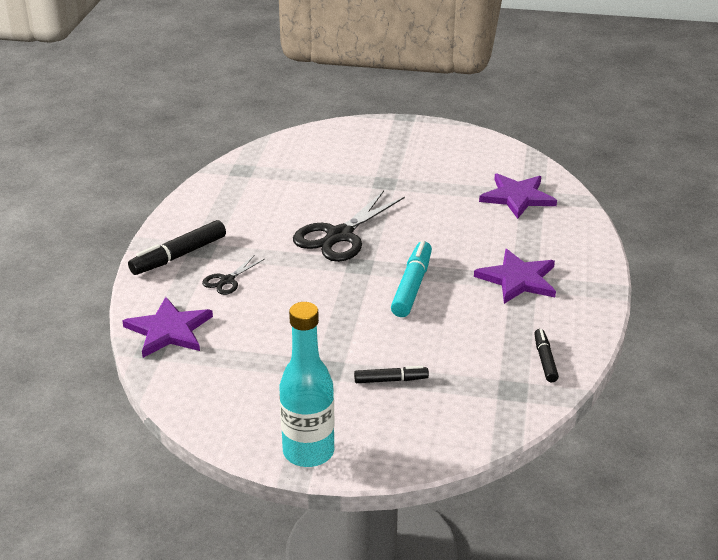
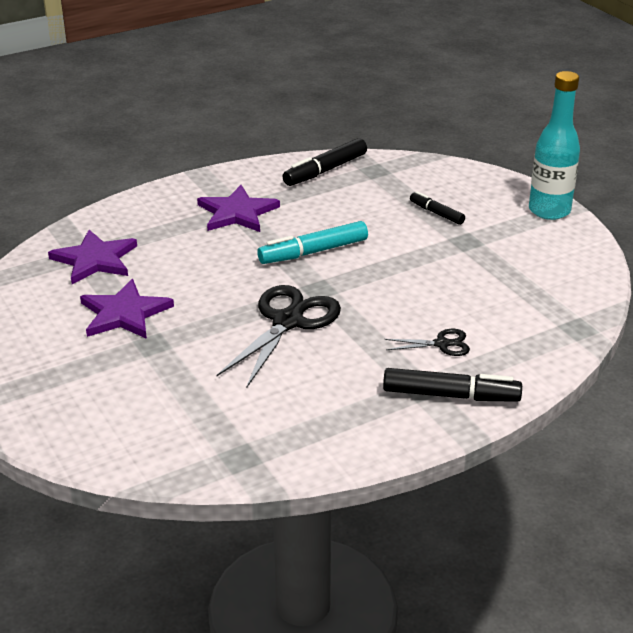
camera: 130 degrees left, 0 degrees up
(169, 330) = (546, 333): purple star -> purple star (124, 313)
(339, 236) = (288, 321): black scissors -> black scissors turned 60 degrees counterclockwise
(545, 360) = (325, 170): black marker -> black marker, size x1.68

